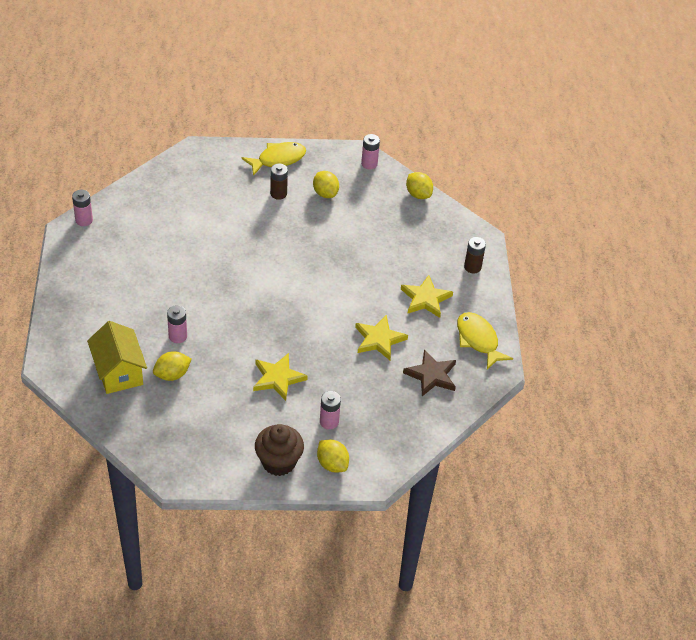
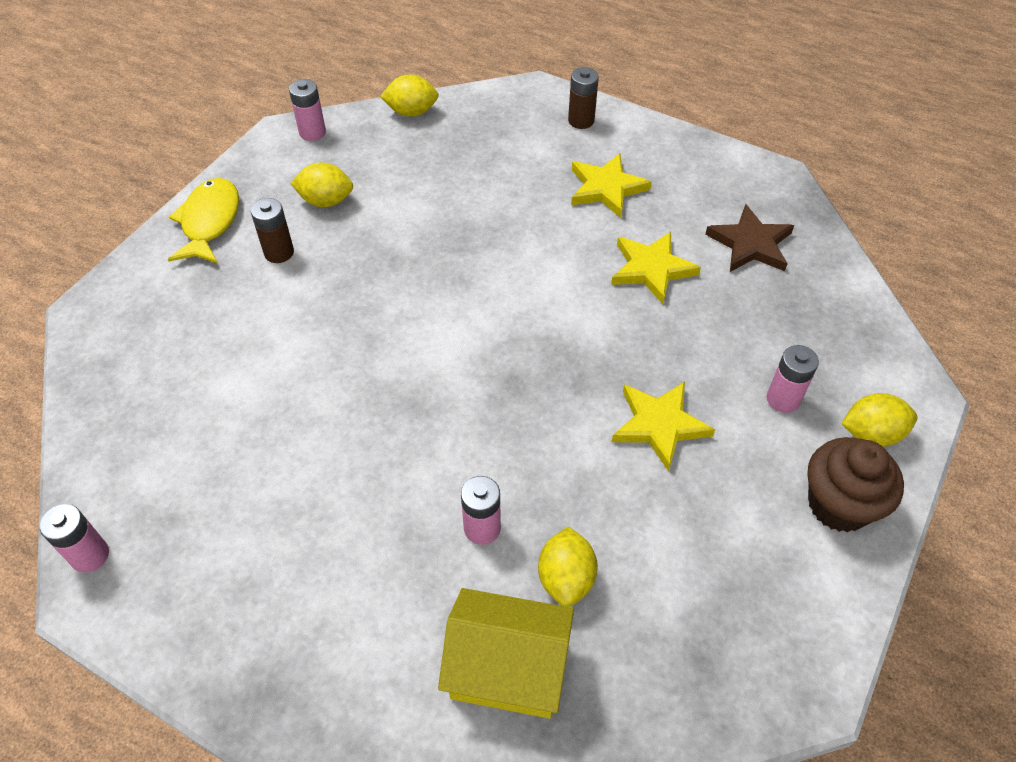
camera: 55 degrees left, 5 degrees up
(478, 340) = (713, 171): yellow fish -> none

